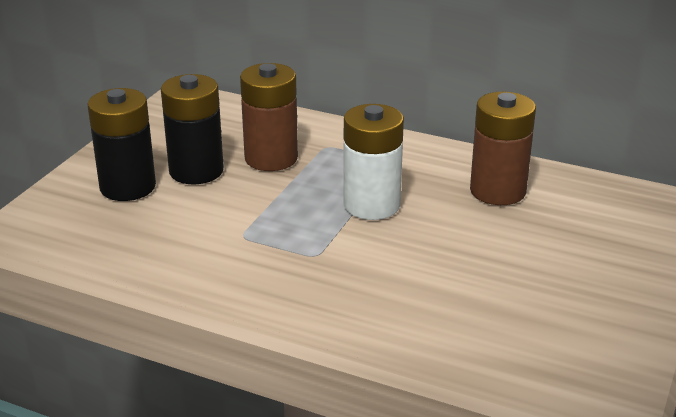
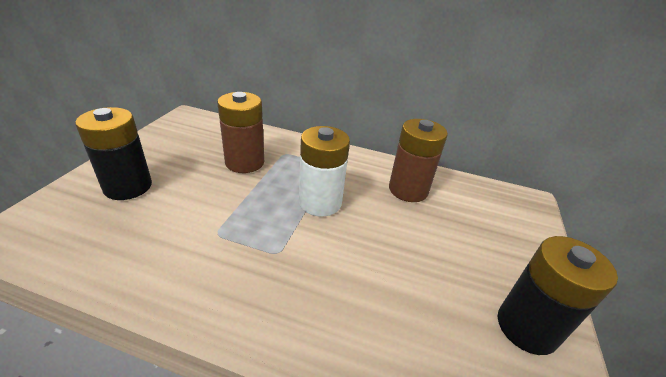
camera: 10 degrees left, 5 degrees up
(196, 171) = (186, 172): black battery -> black battery (526, 327)

